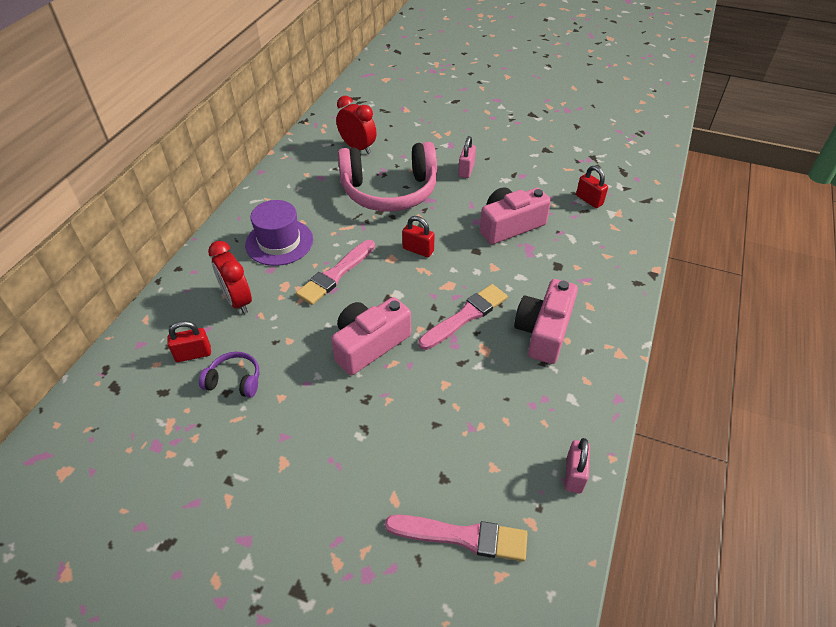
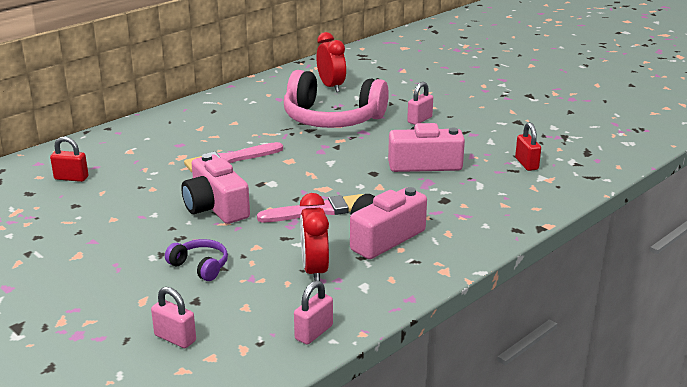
camera: 25 degrees right, 20 degrees down
(234, 380) = (87, 200): purple headphones -> purple headphones (200, 266)
(238, 301) = (135, 156): red clock -> red clock (314, 270)
(279, 242) = (203, 130): purple hat -> none
(369, 344) = (216, 207): pink camera -> pink camera turned 105 degrees counterclockwise
(418, 250) = (319, 160): red padlock -> none
(462, 537) = (175, 338): pink brush -> pink padlock

